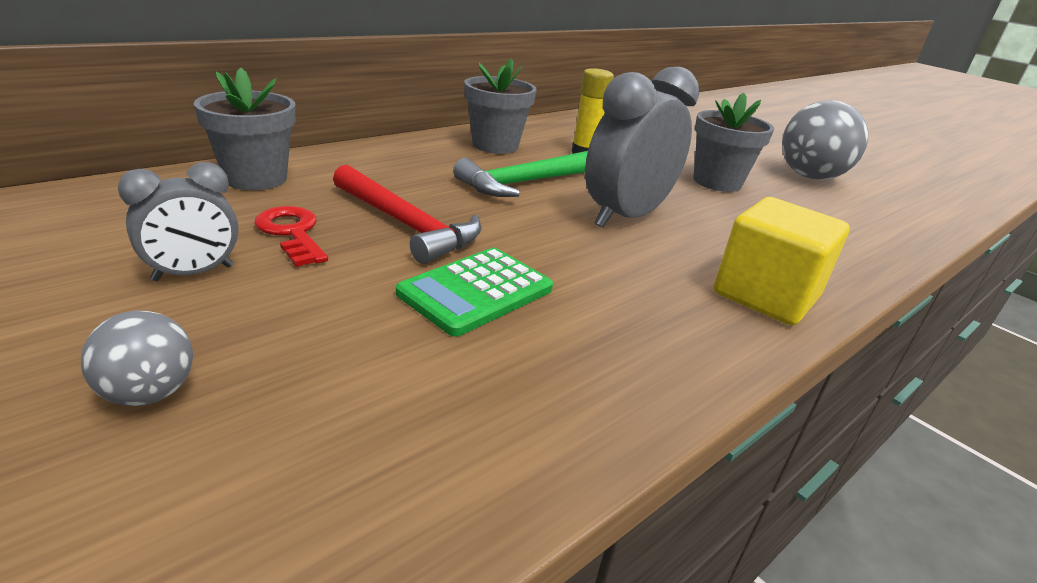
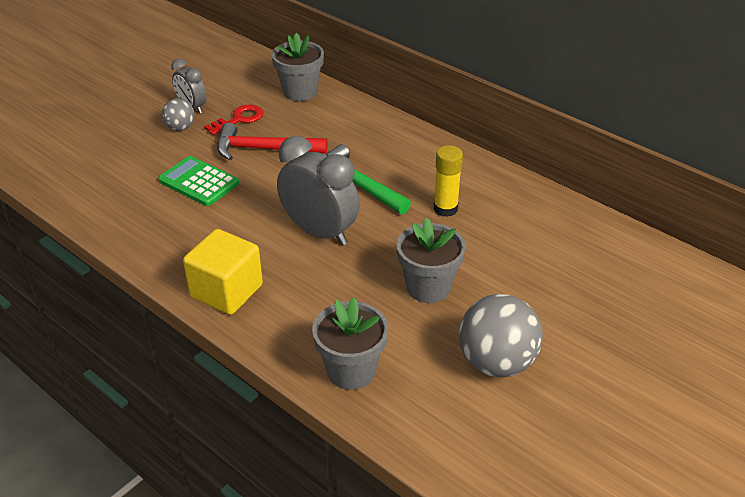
camera: 85 degrees right, 10 degrees up
(149, 393) = (113, 125): grey ball -> grey ball (180, 127)
(406, 225) = (264, 149): red hammer -> red hammer turned 60 degrees clockwise
(495, 145) = (426, 162): grey flower pot -> grey flower pot (351, 371)

